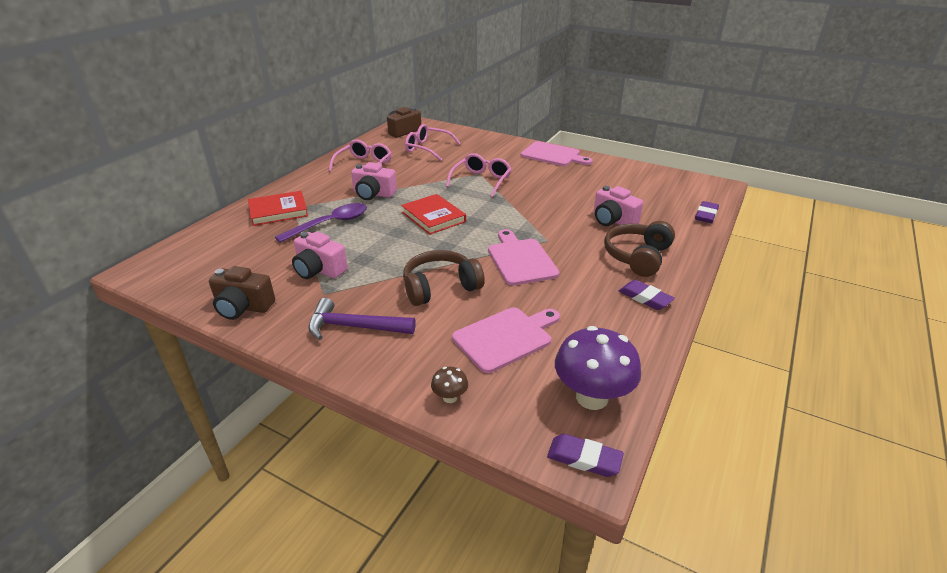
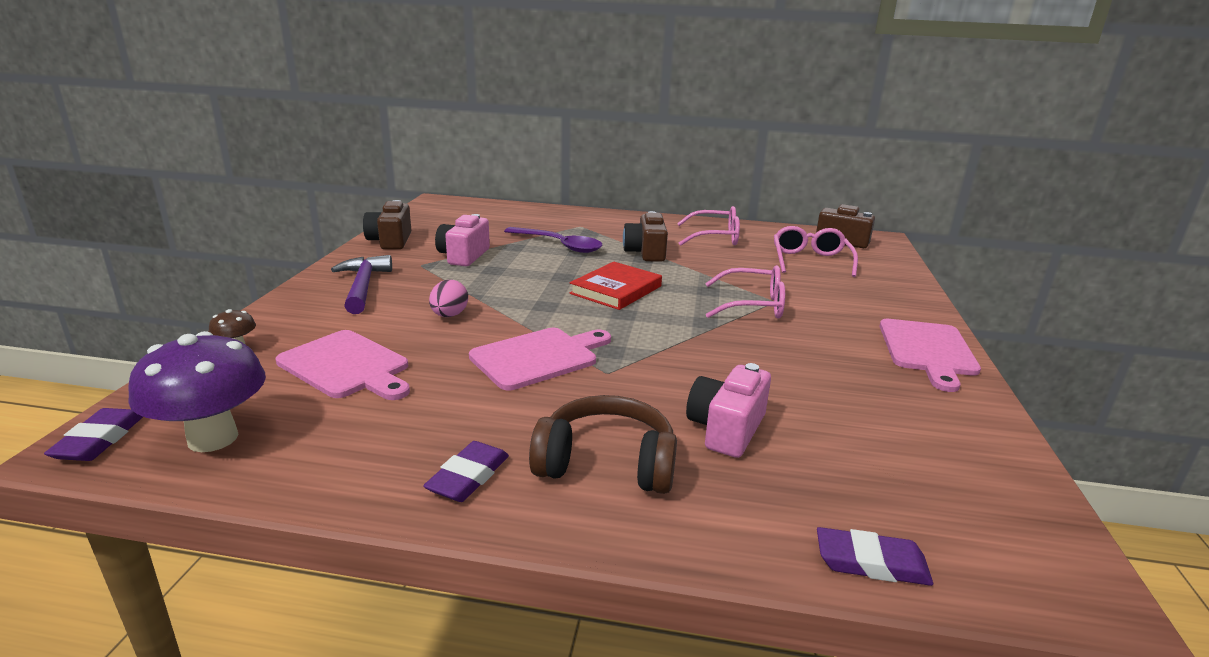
camera: 70 degrees right, 10 degrees down
(278, 211) = (569, 222): red book -> none
(373, 194) = (645, 252): pink camera -> brown camera
(440, 287) = (449, 315): brown headphones -> pink egg

